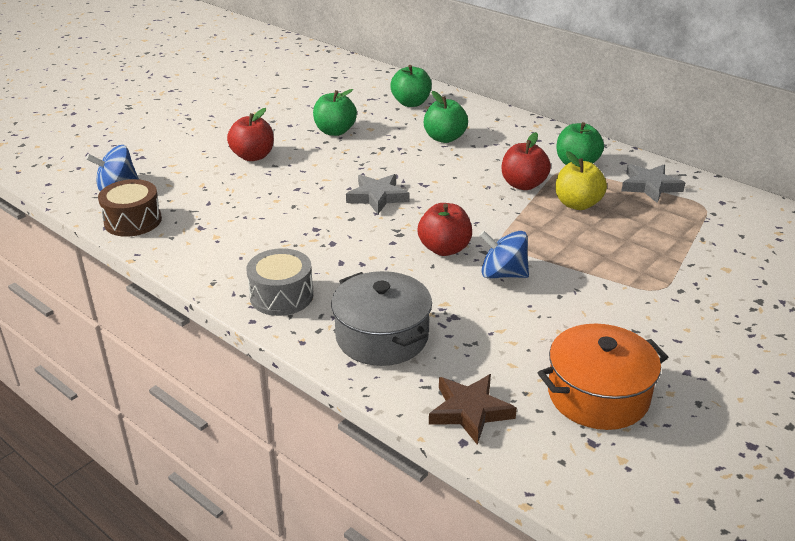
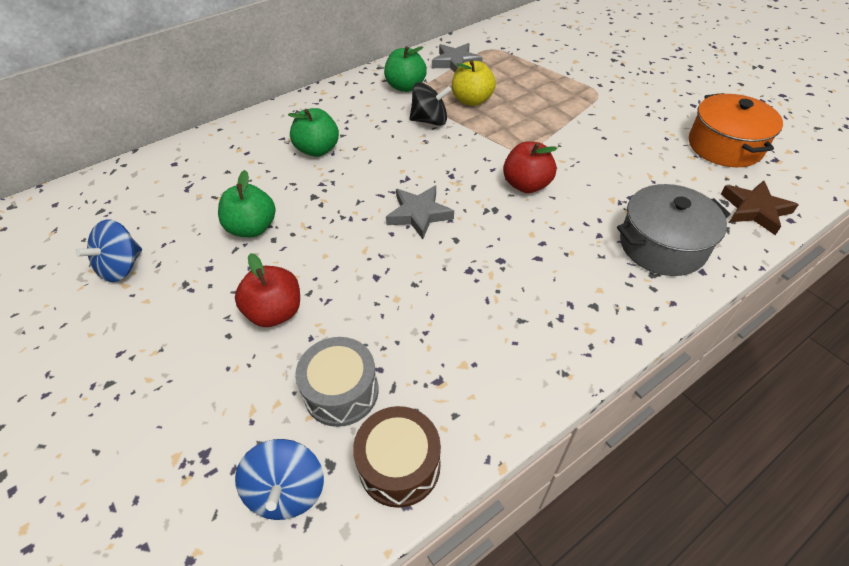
camera: 75 degrees left, 15 degrees up
(281, 296) = (595, 311): grey drum -> grey drum (341, 391)
(411, 103) = (222, 159): green apple -> none
(502, 274) = (571, 159): blue spinning top -> blue spinning top (122, 267)
(523, 185) = (430, 121): red apple -> black spinning top

